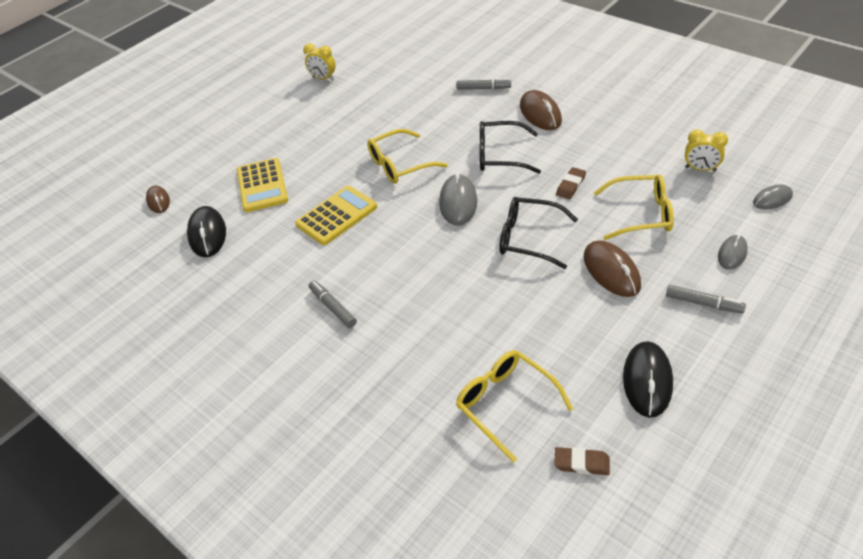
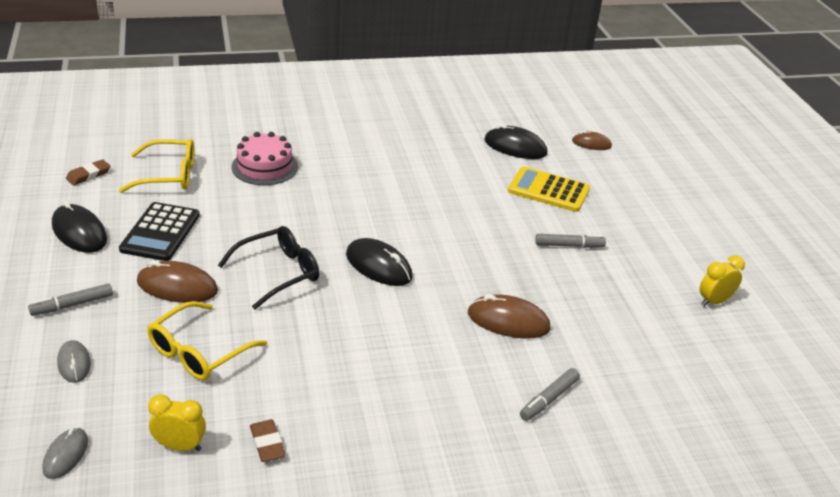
camera: 120 degrees right, 10 degrees down
(333, 308) = (354, 159): grey marker -> grey marker (569, 245)
(336, 216) = (454, 204): yellow calculator -> none
(399, 165) = (480, 265): yellow glasses -> none
(412, 352) = (265, 167): none -> pink cake
(458, 202) = (378, 266): grey mouse -> black mouse
(499, 155) = (409, 329): black glasses -> none
(540, 113) = (440, 406): brown mouse -> brown mouse (508, 321)
(571, 185) = (300, 340): brown eraser -> brown eraser (267, 443)
(577, 333) = (160, 232): none -> black calculator
(700, 169) = (180, 446): yellow clock -> yellow clock turned 45 degrees clockwise

